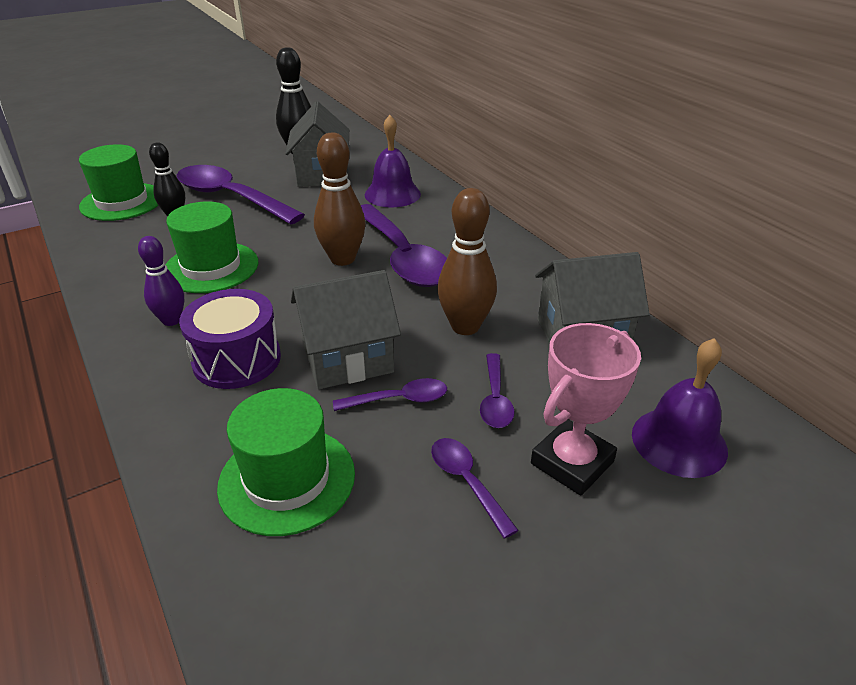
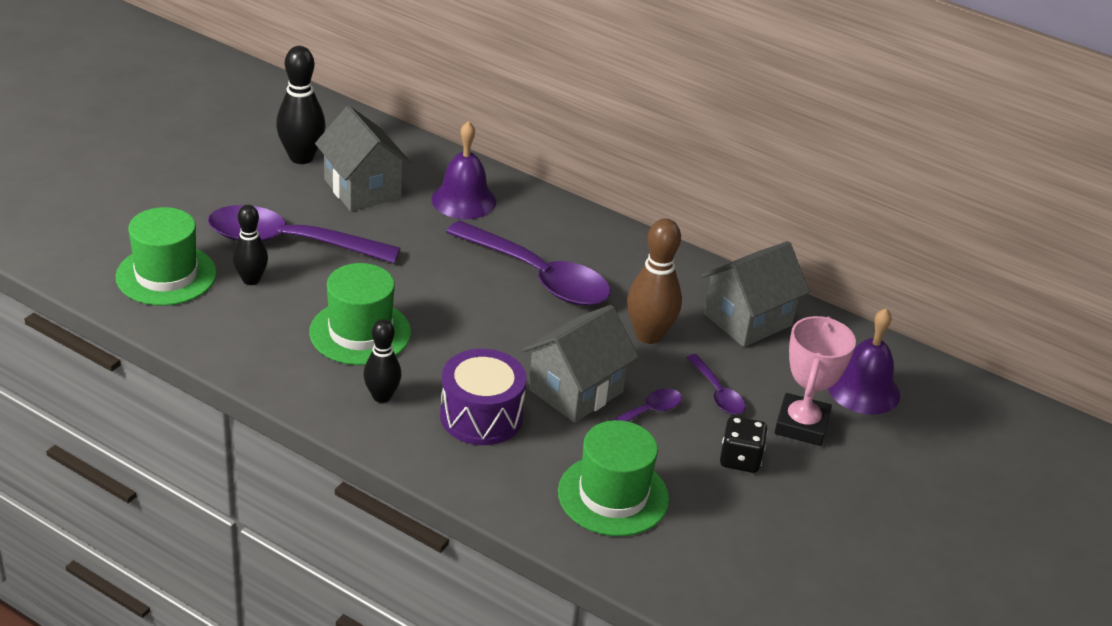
camera: 30 degrees left, 0 degrees up
(171, 320) = (382, 396): purple bowling pin -> black bowling pin
(342, 259) = (482, 292): brown bowling pin -> none
(466, 482) = (740, 459): purple spoon -> black dice

